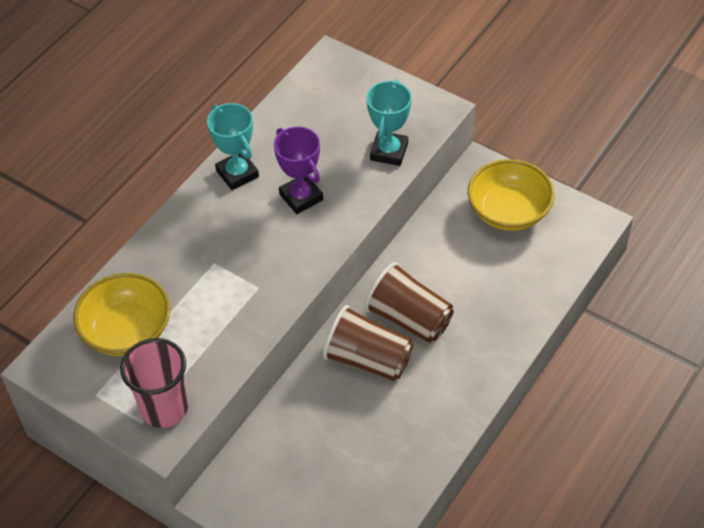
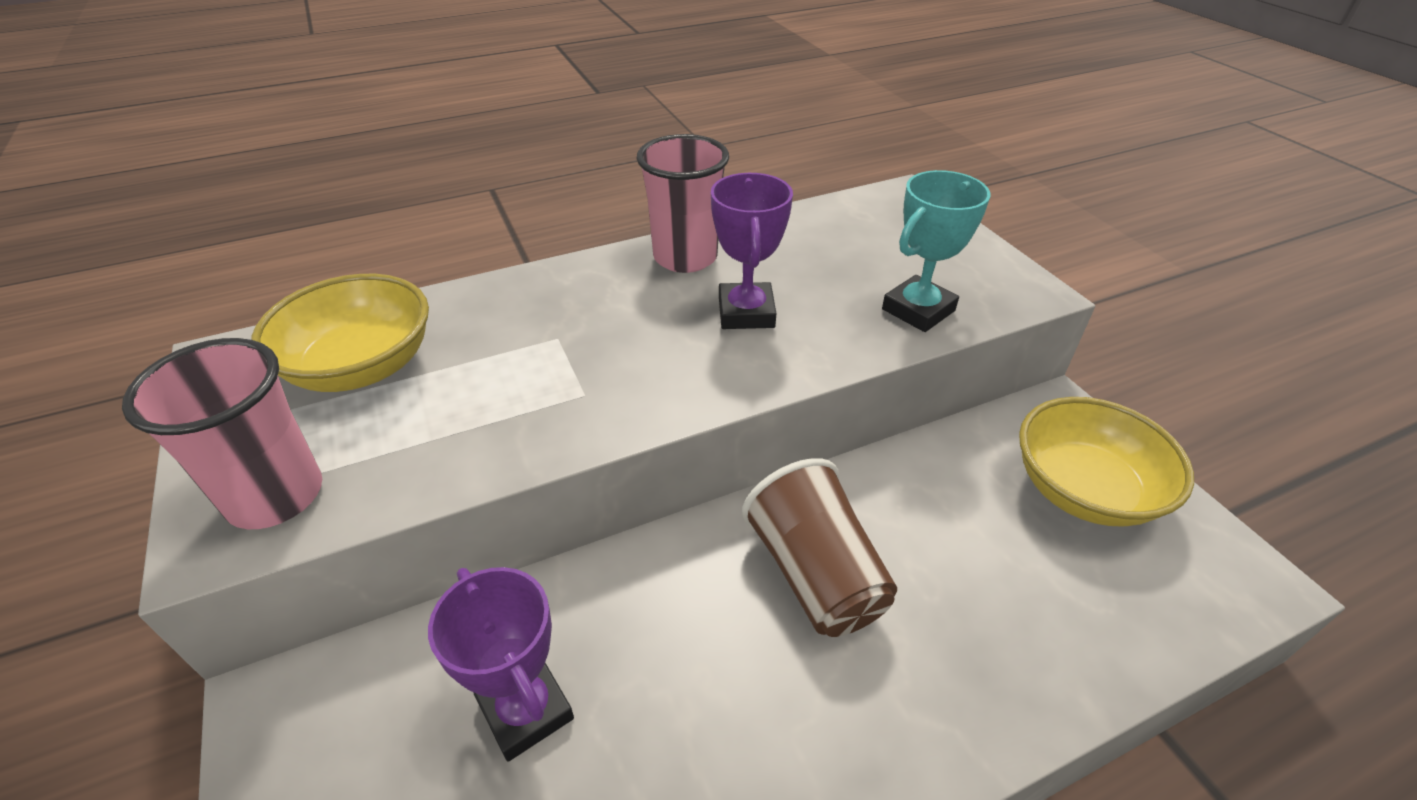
camera: 30 degrees right, 10 degrees down
(237, 173) = (685, 257): turquoise trophy -> pink cup
(327, 438) = (526, 710): none -> purple trophy
(368, 359) = (701, 605): brown cup -> none

